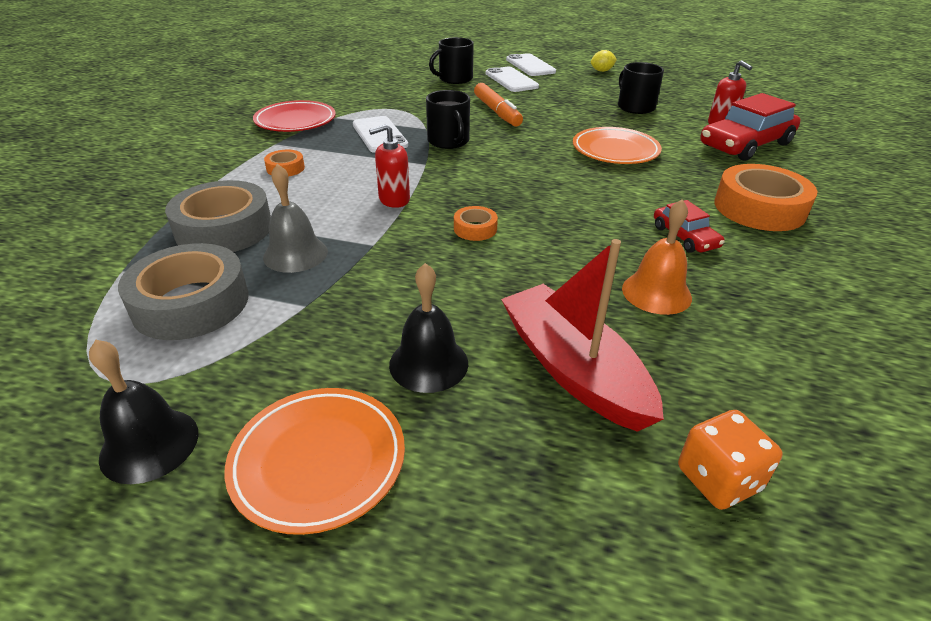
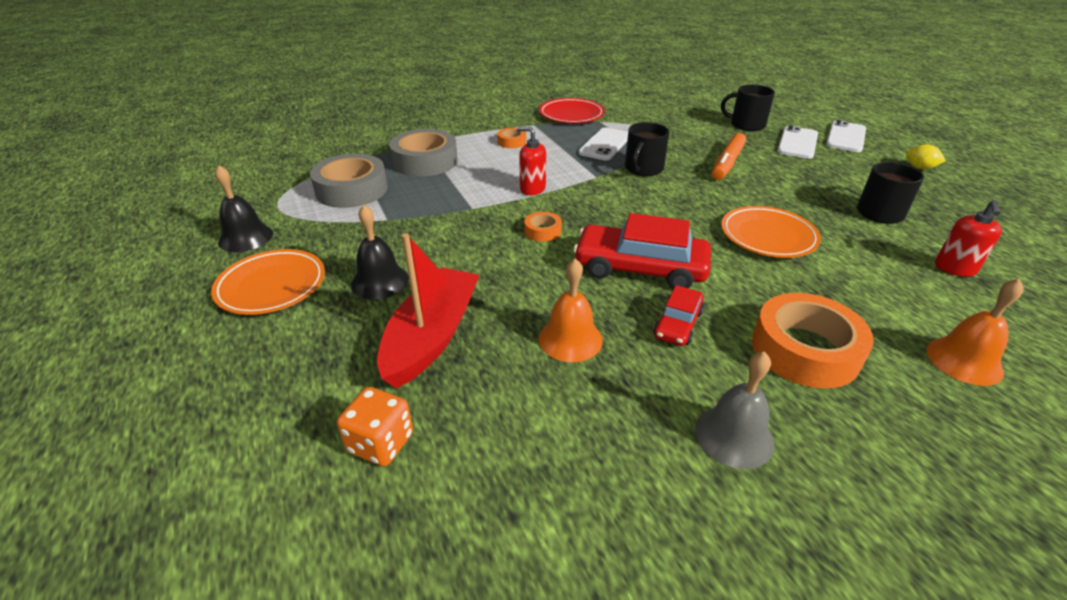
camera: 50 degrees right, 0 degrees up
(295, 254) = (429, 191): grey bell -> grey bell (734, 436)
(745, 145) = (934, 299): red car -> red car (640, 268)
(811, 170) = (964, 360): none -> orange bell

